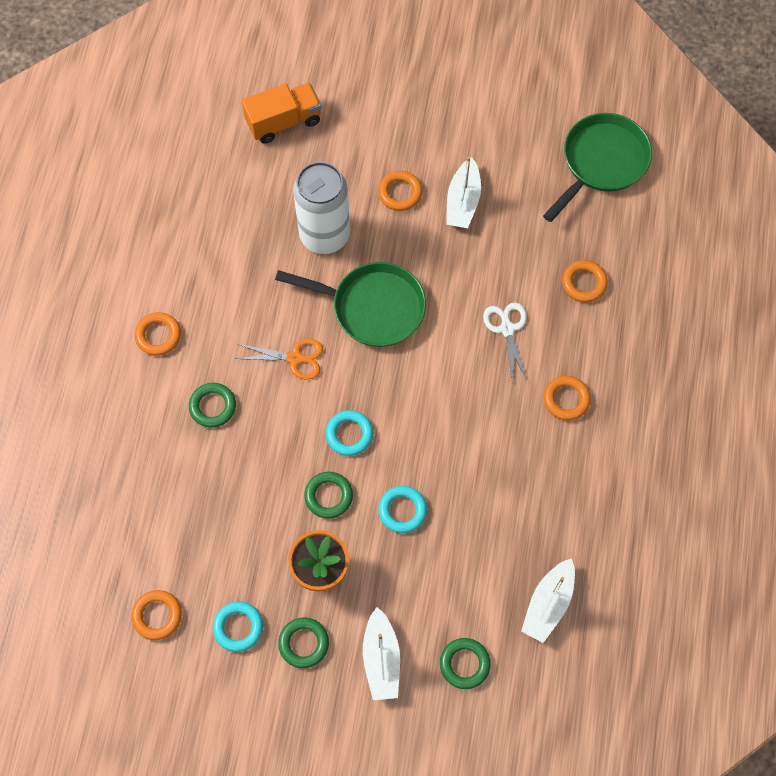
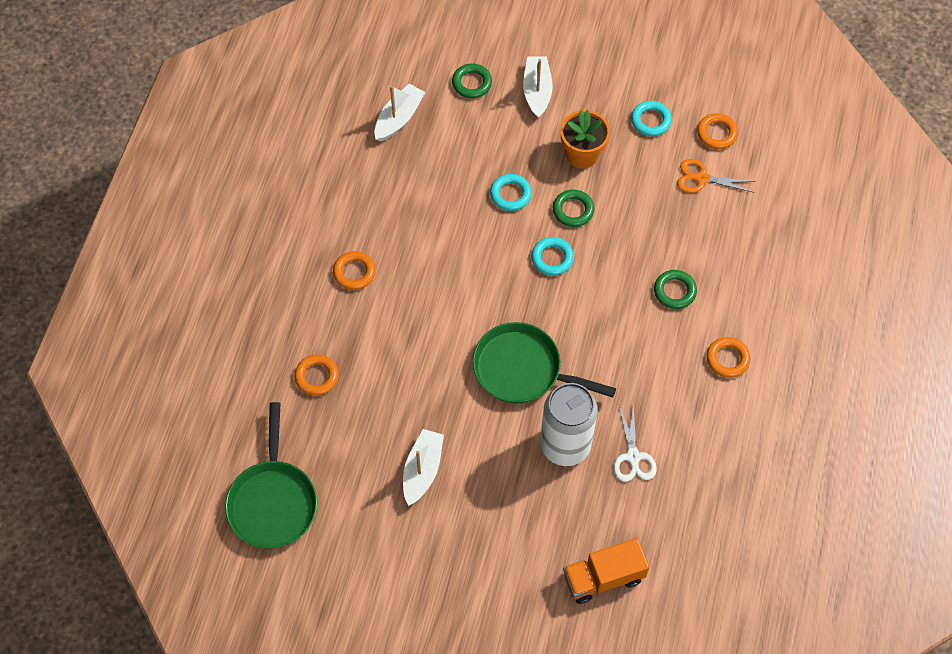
camera: 175 degrees left, 5 degrees down
(295, 358) = (598, 328): orange scissors -> orange scissors (702, 178)
(304, 643) = (598, 106): green ring -> none
(400, 193) = (485, 485): orange ring -> none
(507, 329) = (397, 339): white scissors -> white scissors (633, 457)
(601, 163) = (273, 501): green pan -> green pan turned 45 degrees counterclockwise

